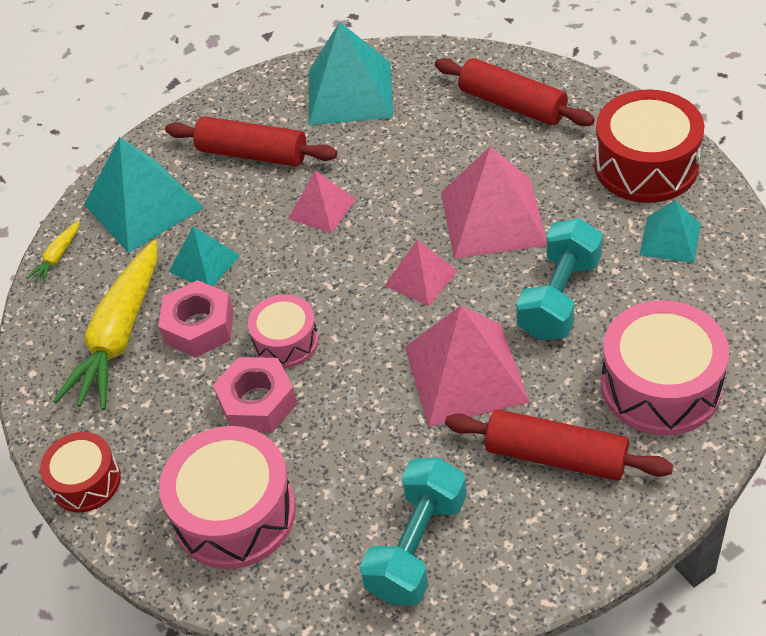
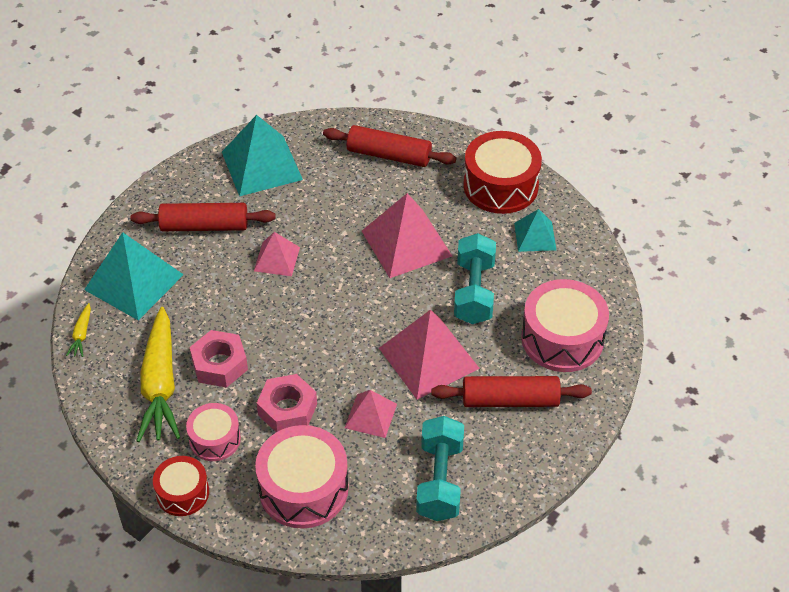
camera: 25 degrees left, 0 degrees up
(204, 263) = (203, 317): turquoise pyramid -> none
(286, 341) = (290, 362): pink drum -> pink drum (215, 439)
(421, 278) = (371, 296): pink pyramid -> pink pyramid (370, 415)

